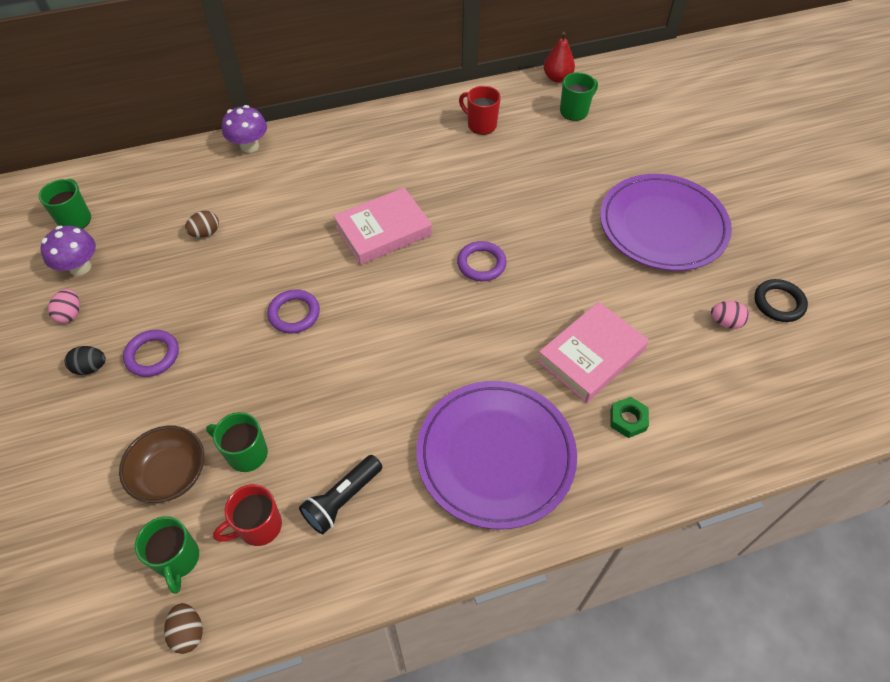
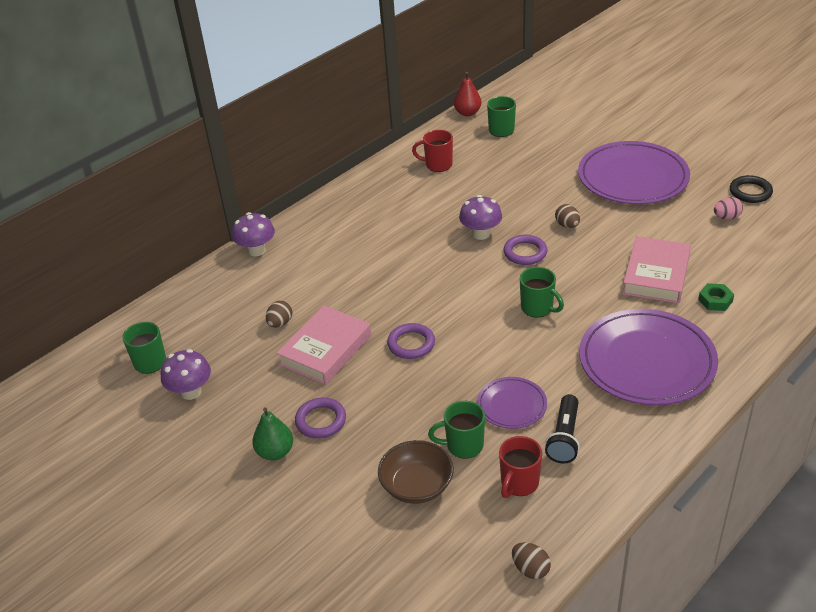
camera: 25 degrees left, 15 degrees down
(70, 314) = (217, 426): pink egg -> none
(91, 367) = (275, 452): black egg -> green pear
(178, 559) = (477, 532): green mug -> green mug (538, 308)
(325, 433) = (512, 405): none -> purple plate
(383, 231) = (428, 262): pink book -> pink book (325, 350)
(457, 222) = (481, 234): none -> purple mushroom
(548, 252) = (567, 225): none -> brown egg

